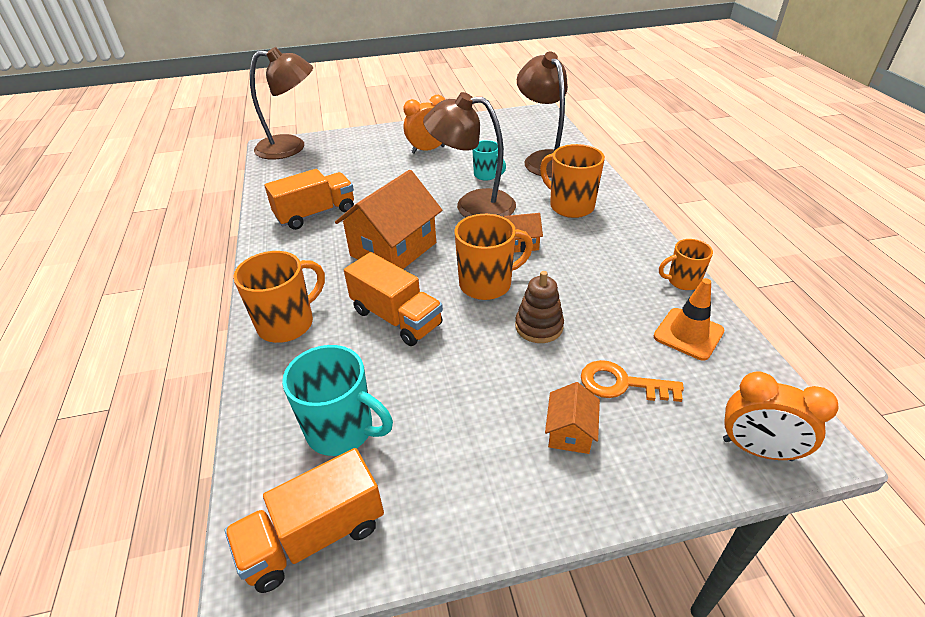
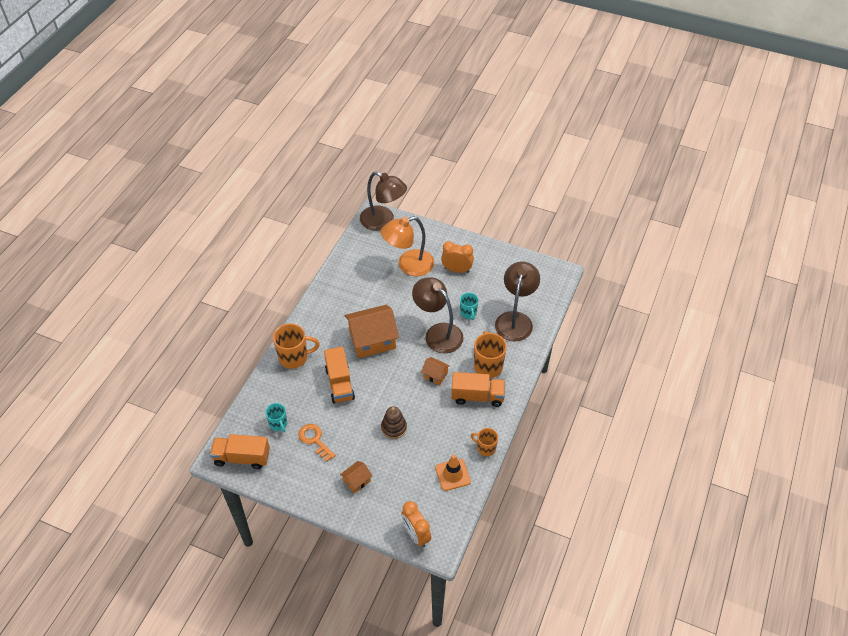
camera: 35 degrees right, 10 degrees up
(316, 214) = (355, 290): orange truck -> orange truck (477, 396)
(342, 430) = (278, 424): turquoise mug -> turquoise mug, size x0.60
(364, 167) = (408, 265): none -> orange lamp
(487, 284) = (395, 390): orange mug -> none
(621, 384) = (397, 476): orange key -> orange key (314, 440)

